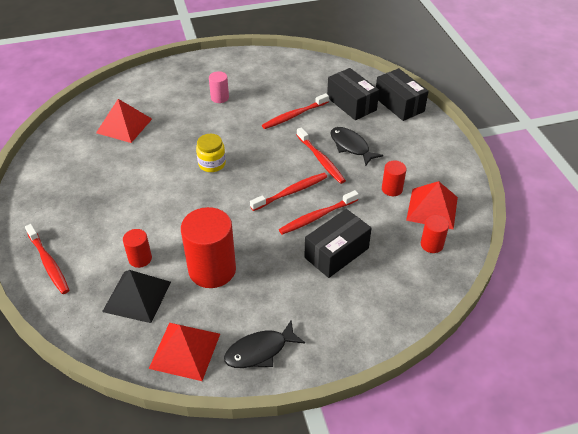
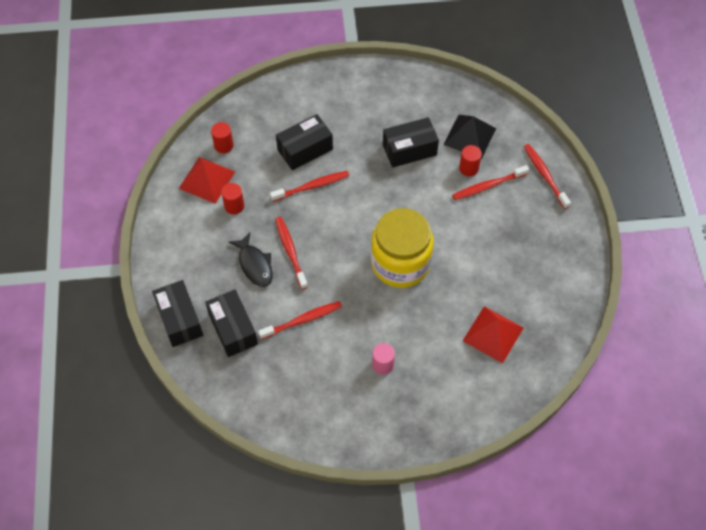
camera: 170 degrees left, 15 degrees up
(185, 350) = (434, 91): red pyramid -> none
(212, 164) = (400, 263): yellow jar -> yellow jar, size x2.12
(212, 269) = (409, 150): red cylinder -> black box
(260, 351) = (381, 84): black fish -> none
(291, 192) = (329, 216): red toothbrush -> red toothbrush (488, 186)

